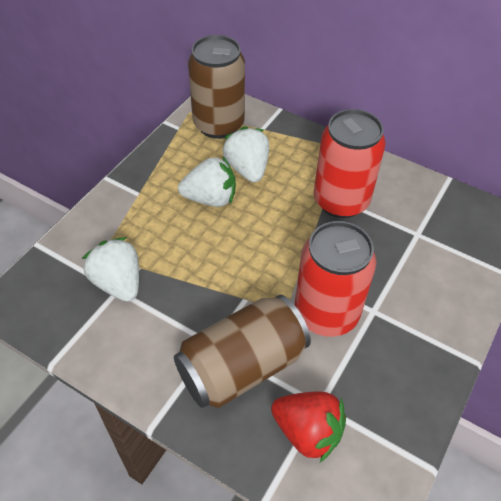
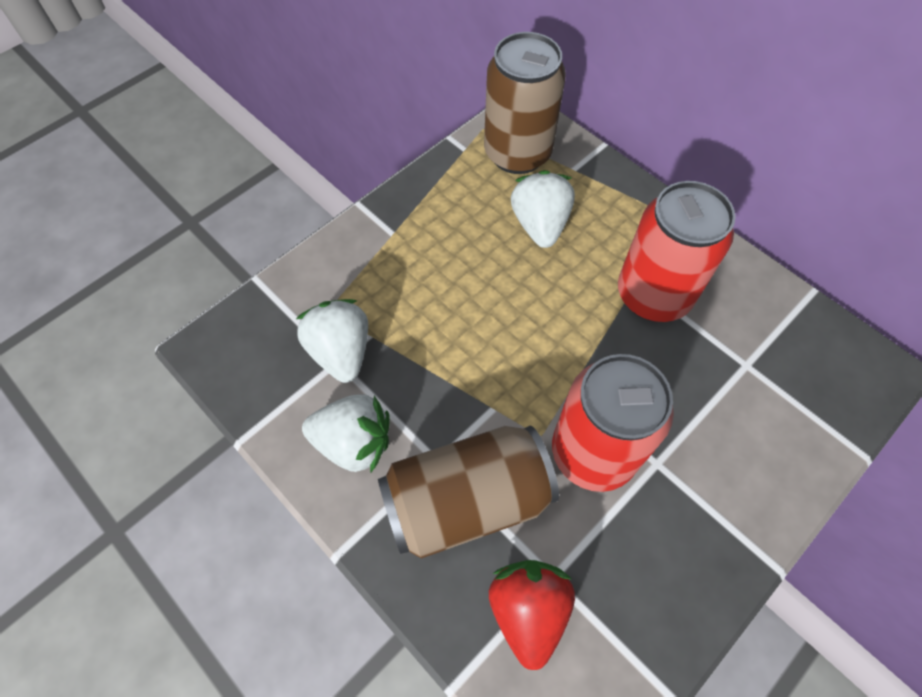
camera: 15 degrees right, 10 degrees up
(210, 198) = (482, 258): white strawberry -> white strawberry (353, 443)
(307, 432) = (528, 611): red strawberry -> red strawberry turned 135 degrees counterclockwise

